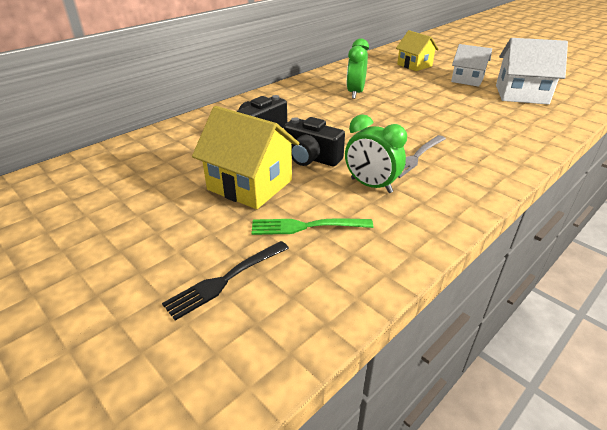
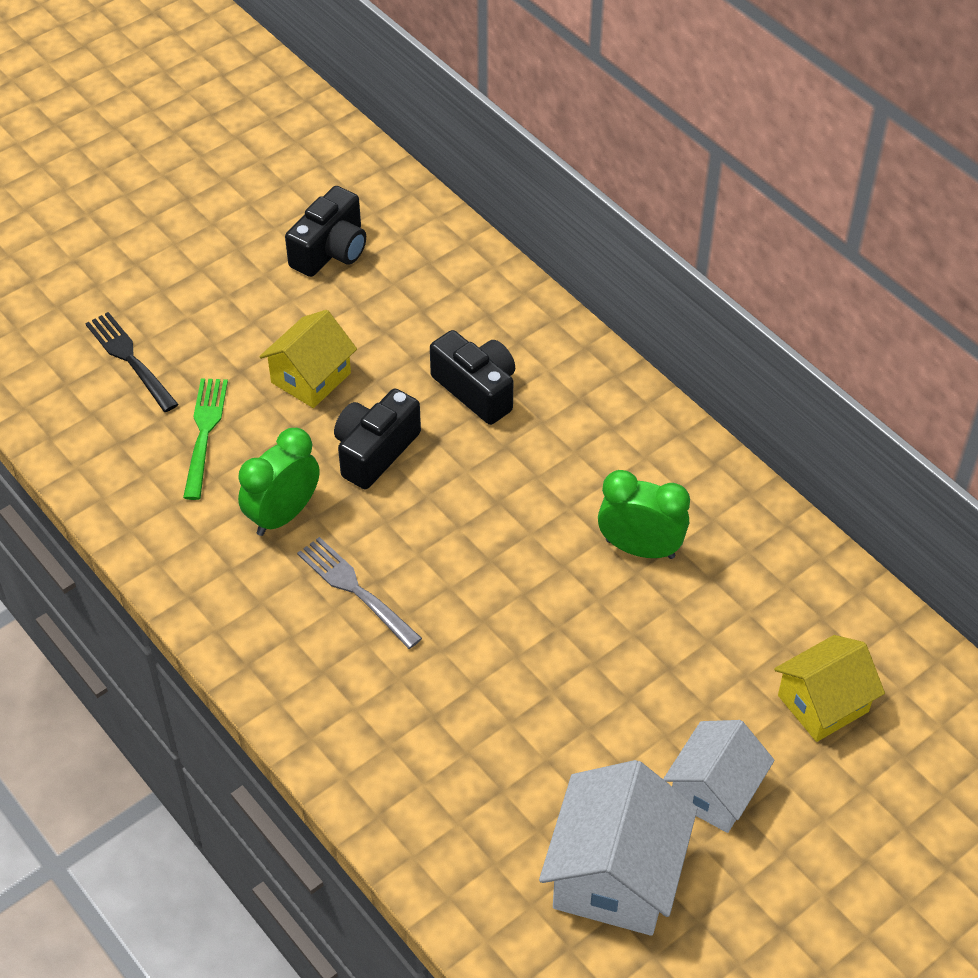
camera: 95 degrees right, 15 degrees up
(124, 186) = (331, 251): none -> black camera
(250, 185) = (311, 378): yellow house -> yellow house, size x0.66

